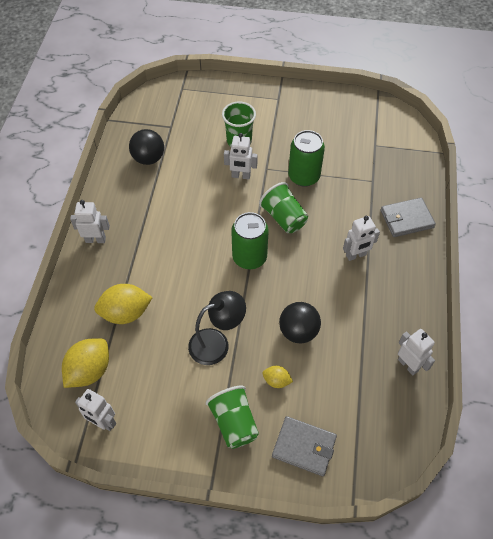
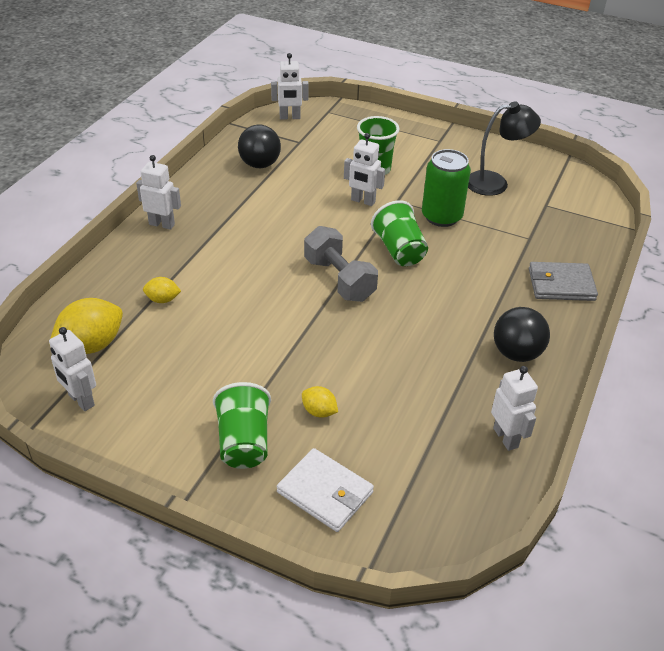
camera: 15 degrees right, 15 degrees down
(126, 313) = (163, 300): yellow lemon -> yellow lemon, size x0.52
(217, 343) = (259, 355): black lamp -> black lamp (495, 183)
(249, 257) = (339, 279): green can -> grey dumbbell
(298, 331) = (370, 367): black ball -> black ball (516, 353)
(304, 447) = (325, 492): grey wallet -> white wallet
(356, 255) = (478, 306): white robot -> white robot (290, 117)

